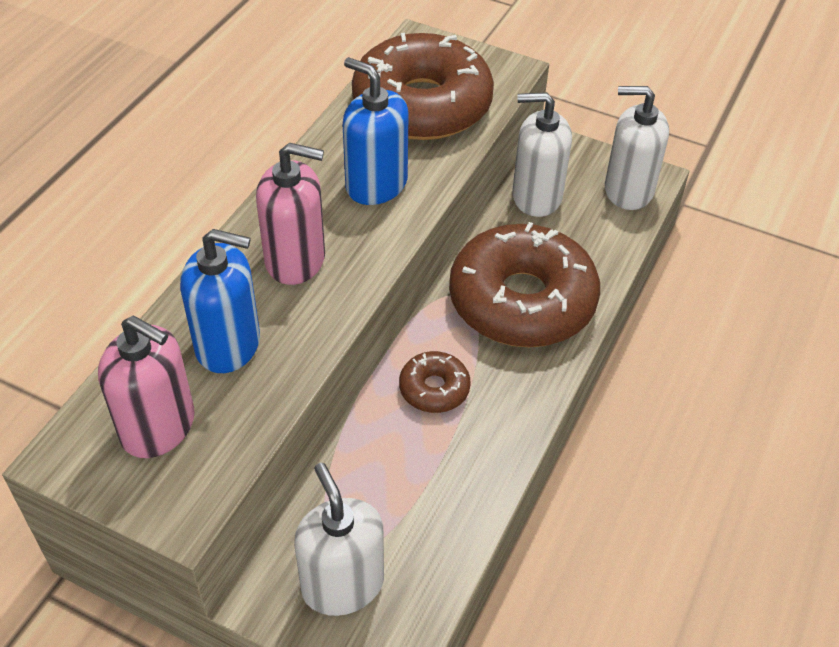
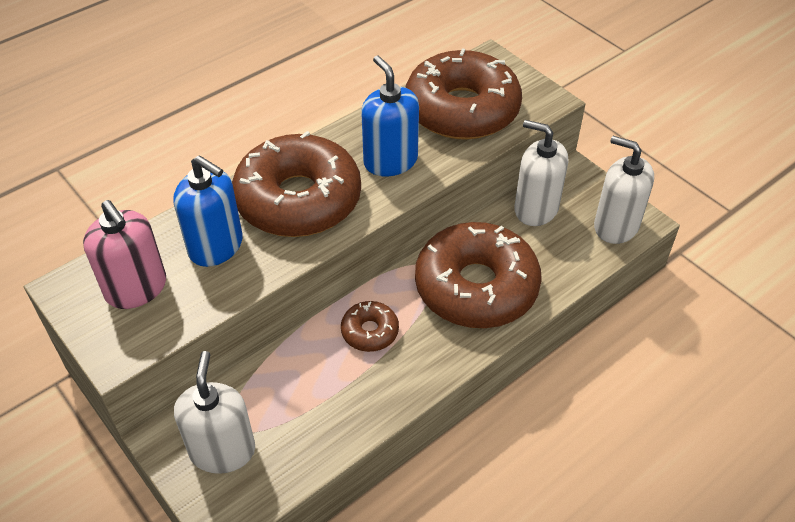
camera: 25 degrees right, 0 degrees up
(295, 260) = (298, 200): pink soap dispenser -> brown donut

